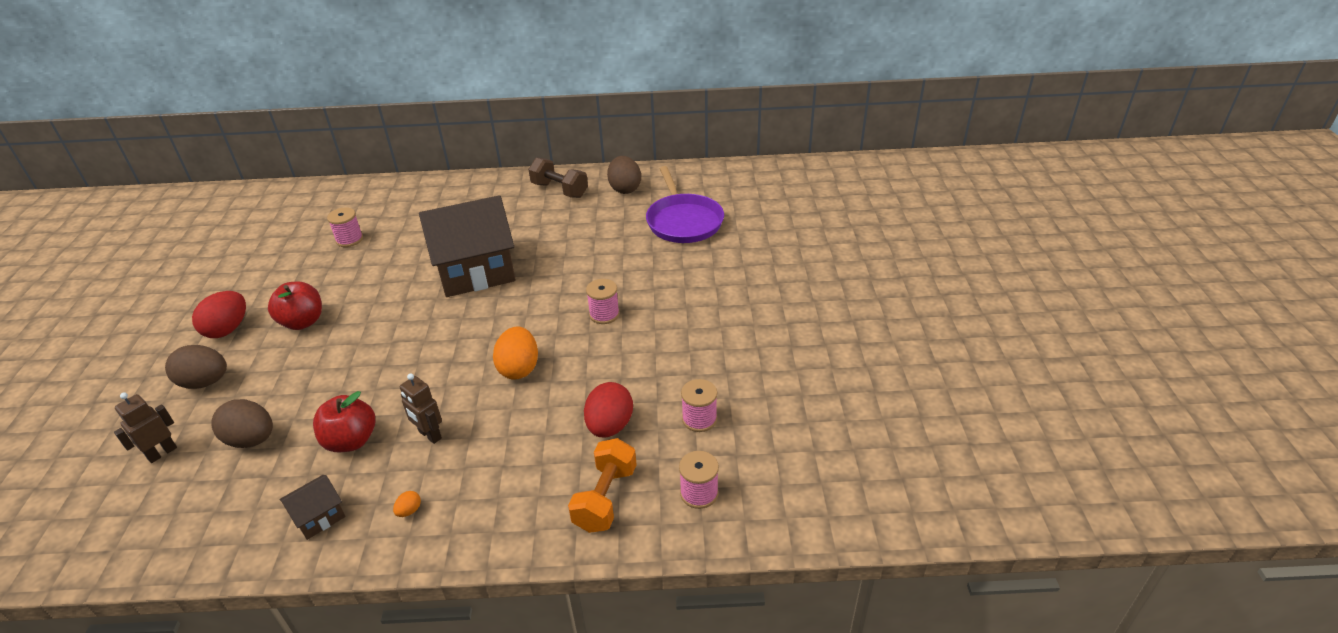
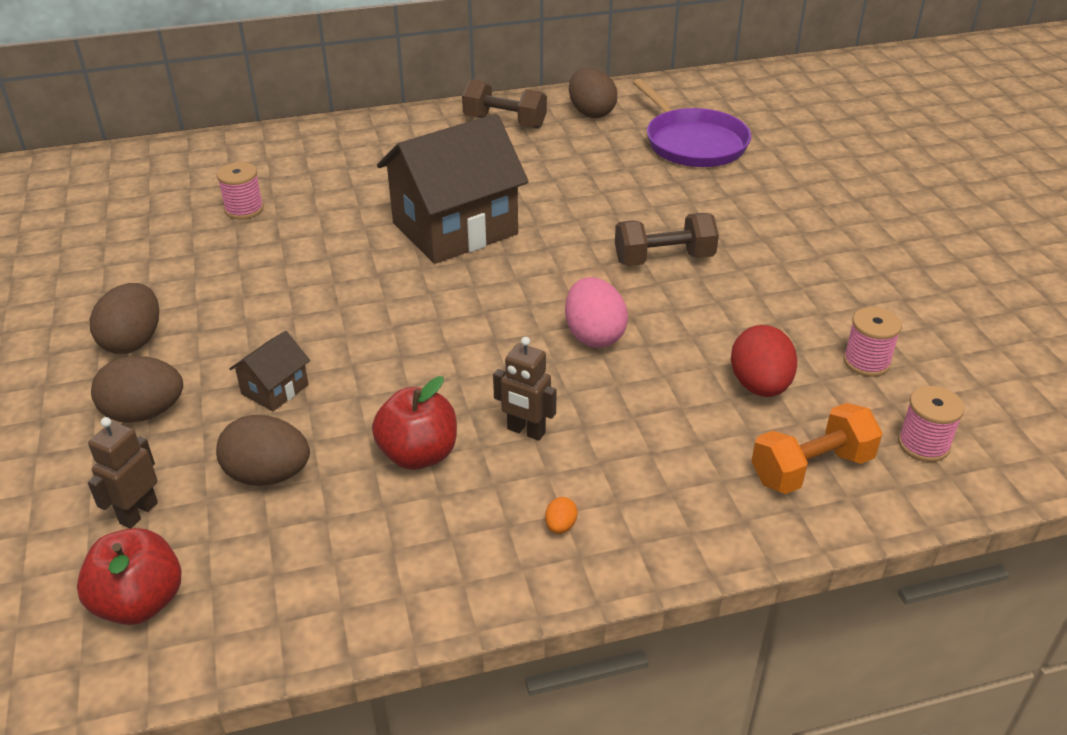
camera: 15 degrees left, 0 degrees up
(228, 329) = (133, 341): red egg -> brown egg
(303, 322) = (244, 318): red apple -> red apple (140, 602)
(319, 517) = (436, 554): brown house -> brown house (275, 389)
(519, 368) = (594, 335): orange egg -> pink egg
(604, 314) = (664, 259): pink spool -> brown dumbbell
(605, 498) = (811, 469): orange dumbbell -> orange dumbbell turned 60 degrees clockwise

